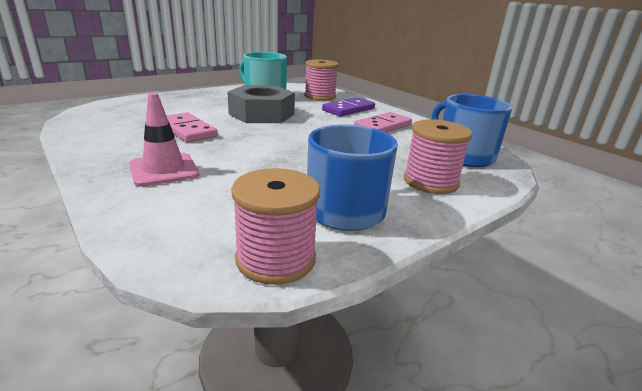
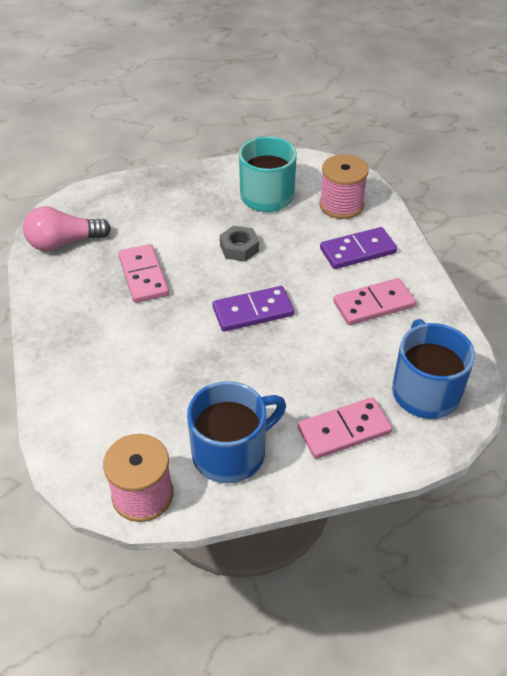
camera: 25 degrees right, 20 degrees up
(100, 122) = (64, 243): none -> pink light bulb
(164, 170) = (99, 351): pink traffic cone -> none
(261, 114) = (239, 248): grey nut -> grey nut, size x0.50
(296, 137) = (253, 311): none -> purple domino
(430, 182) = (344, 430): pink spool -> pink domino

